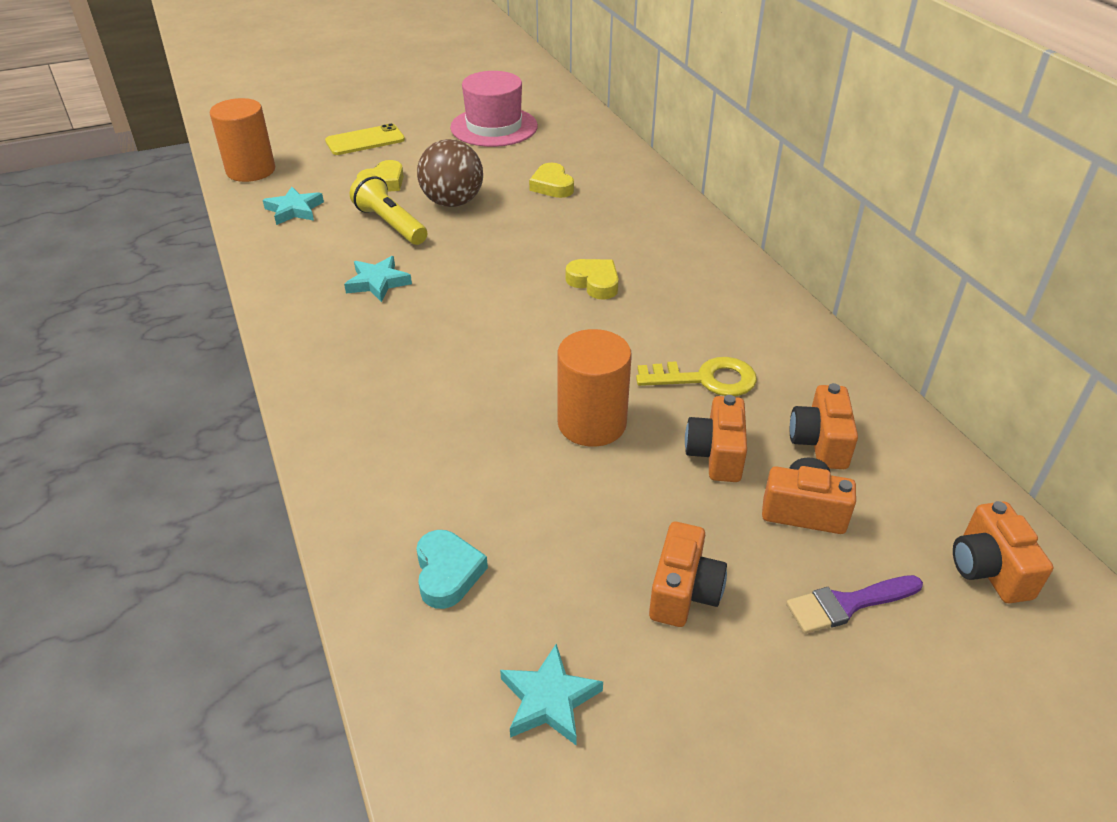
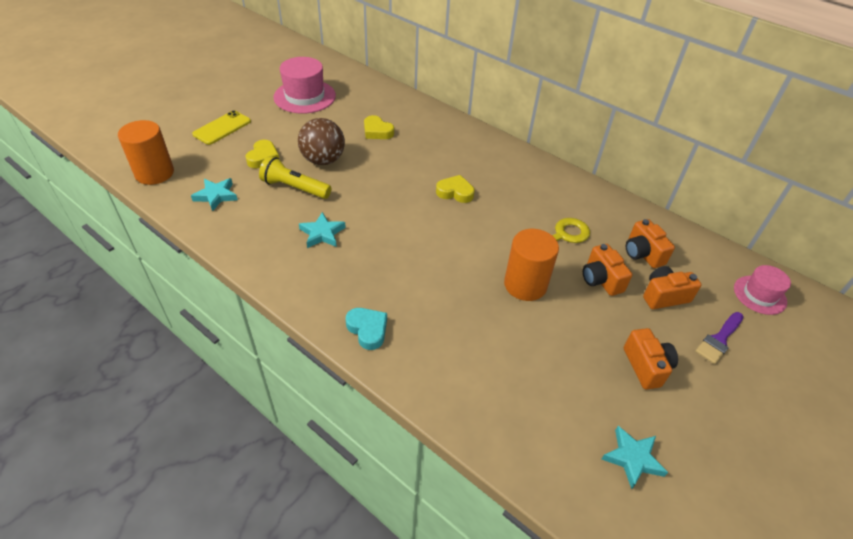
camera: 30 degrees left, 5 degrees up
(447, 573) = (524, 410): turquoise heart -> turquoise heart (368, 330)
(989, 569) = (759, 295): orange camera -> pink hat

